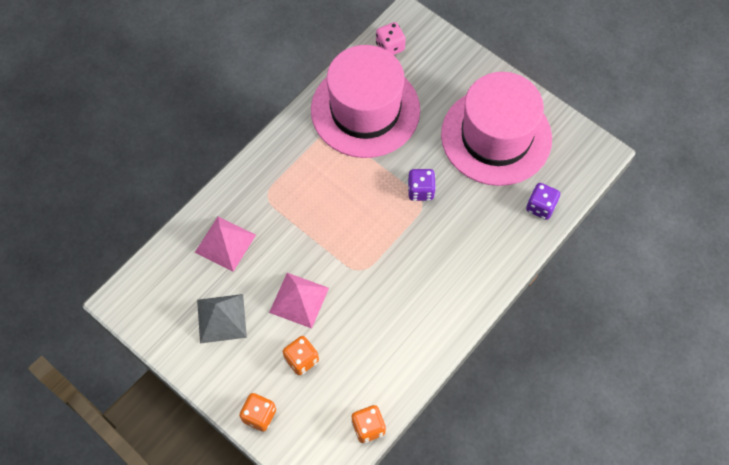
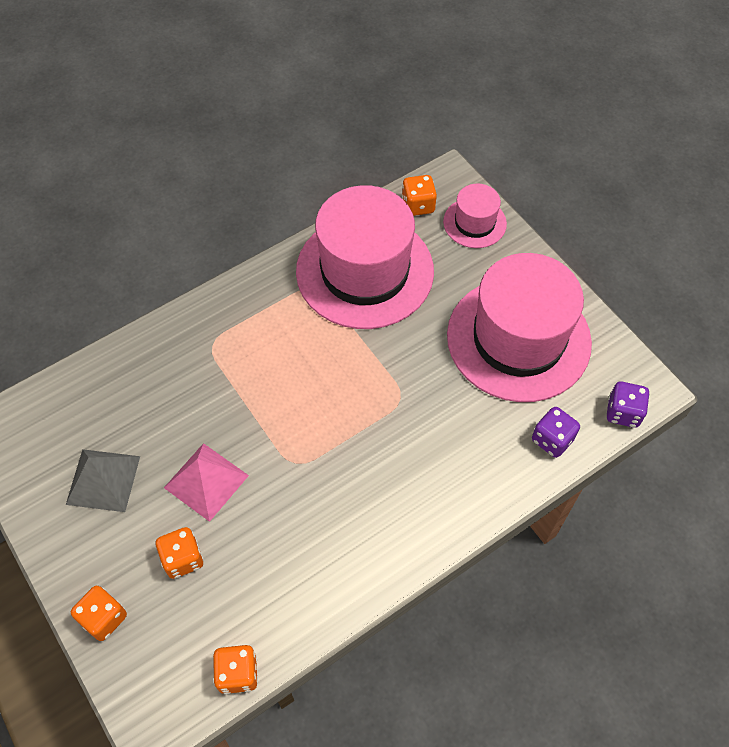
camera: 15 degrees right, 5 degrees down
(225, 243) = (141, 389): pink pyramid -> none
(390, 47) = (418, 205): pink dice -> orange dice
(420, 190) = (403, 383): purple dice -> purple dice (623, 412)
(437, 51) = (474, 223): none -> pink hat

